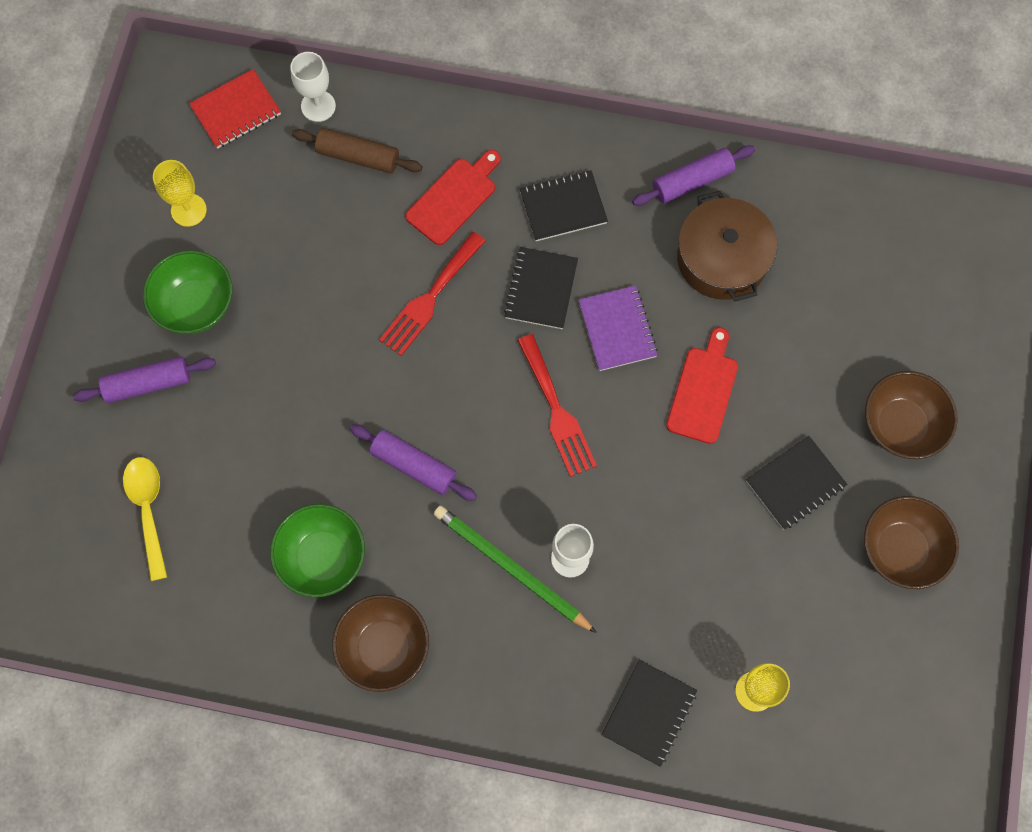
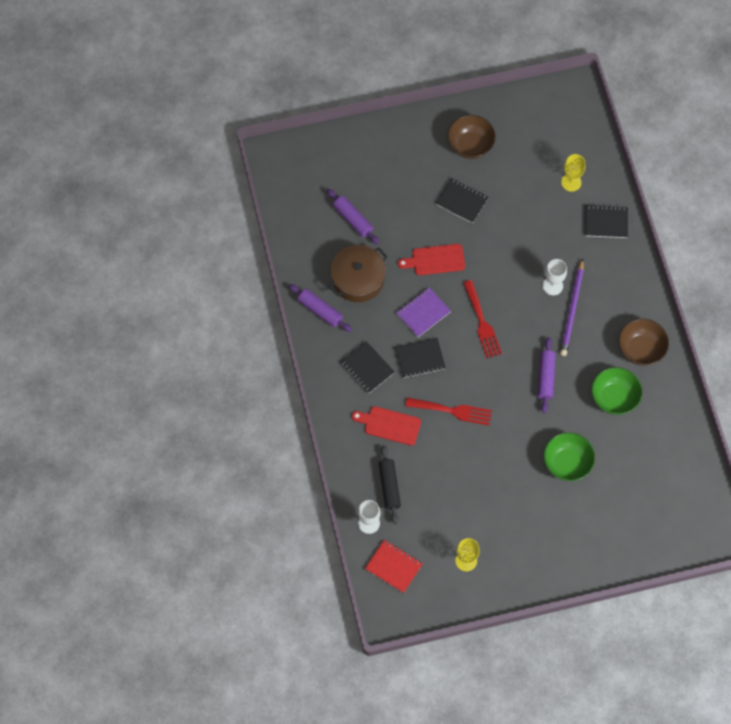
camera: 115 degrees left, 5 degrees down
(148, 383) = (572, 529): purple rolling pin -> purple rolling pin (353, 219)
(148, 510) = (637, 493): yellow spoon -> none
(196, 305) = (518, 527): green bowl -> green bowl (567, 463)
(358, 156) = (389, 486): brown rolling pin -> black rolling pin
(511, 568) = (572, 310): green pencil -> purple pencil
(557, 411) = (482, 323): red fork -> red fork turned 120 degrees clockwise
(900, 425) = (407, 166): brown bowl -> none

